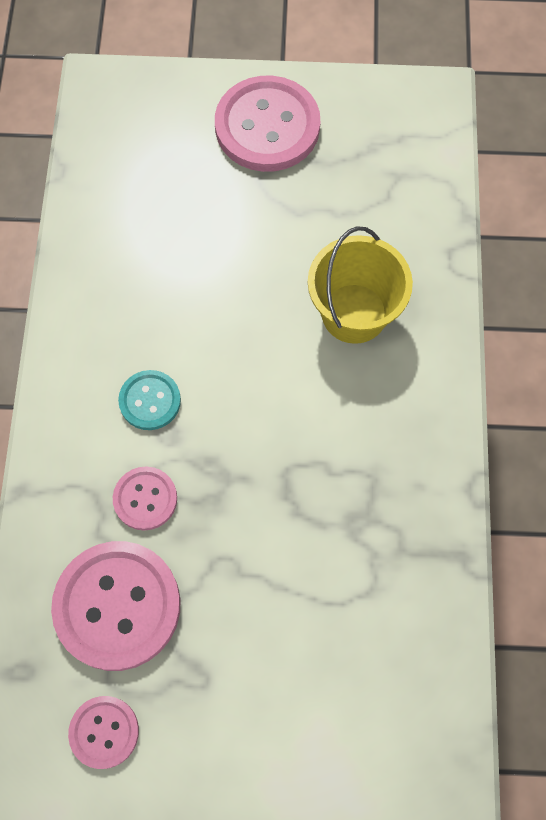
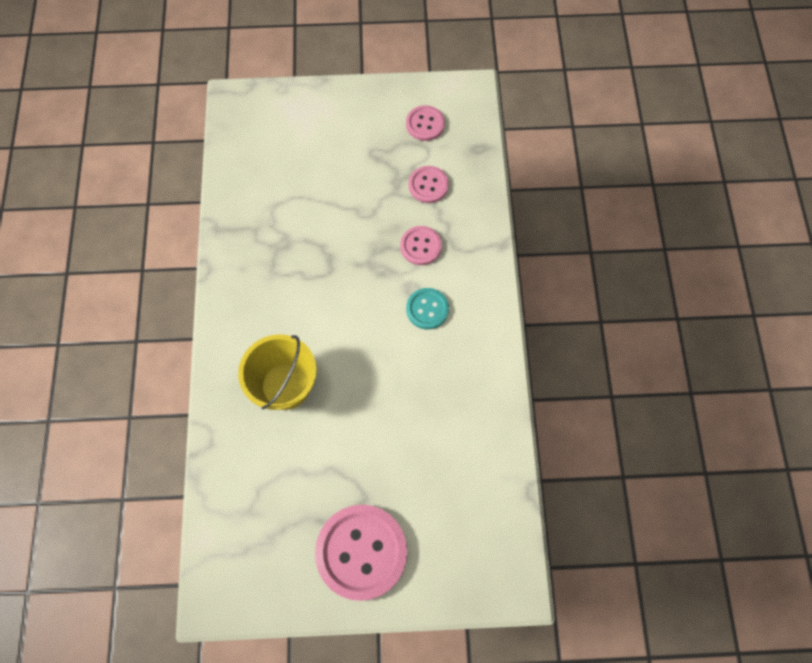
camera: 175 degrees right, 0 degrees up
(117, 606) = (428, 185): pink button -> pink button, size x0.52

